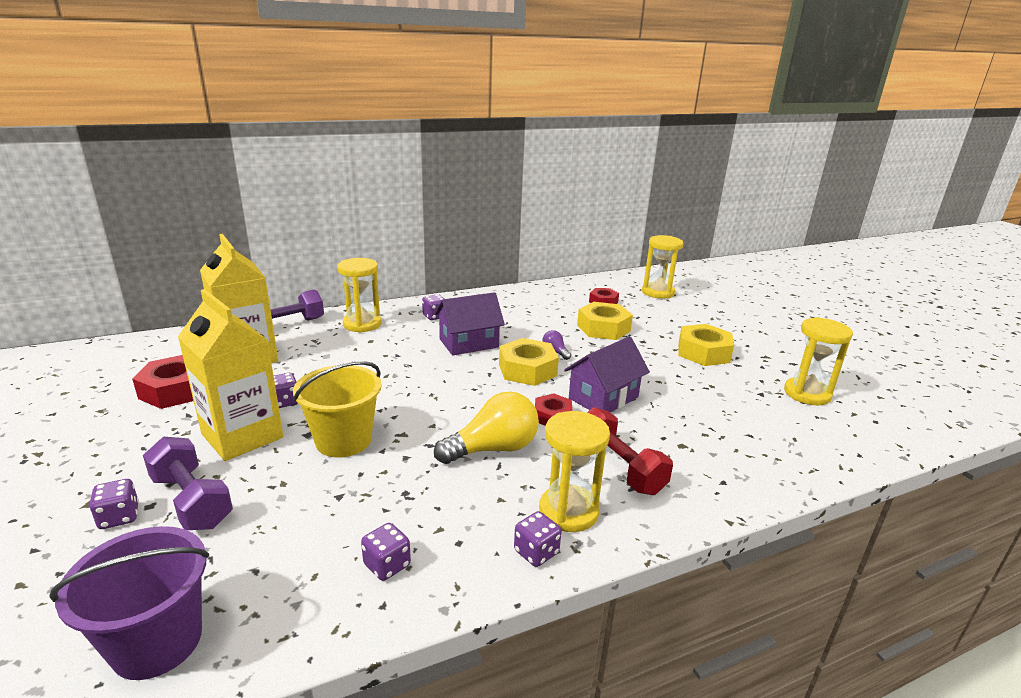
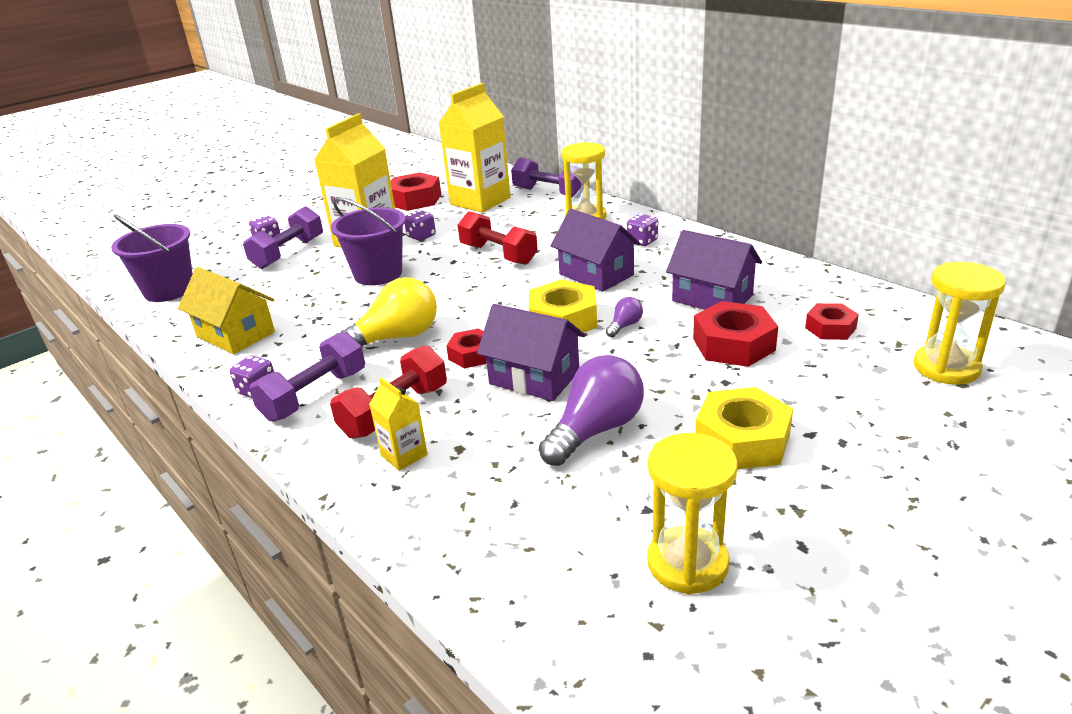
camera: 75 degrees right, 5 degrees up
(343, 440) = (378, 274): yellow bucket -> purple bucket
(383, 372) = (498, 254): none -> red dumbbell
(387, 565) = (235, 334): purple dice -> yellow house
(493, 449) = (396, 338): yellow light bulb -> yellow light bulb turned 75 degrees counterclockwise
(542, 318) = (712, 298): none -> purple house
(568, 511) = (314, 395): yellow hourglass -> purple dumbbell
(603, 328) = (733, 344): yellow nut -> red nut
(678, 390) = (595, 430): none -> purple light bulb
(684, 472) = (404, 455): none -> yellow carton

